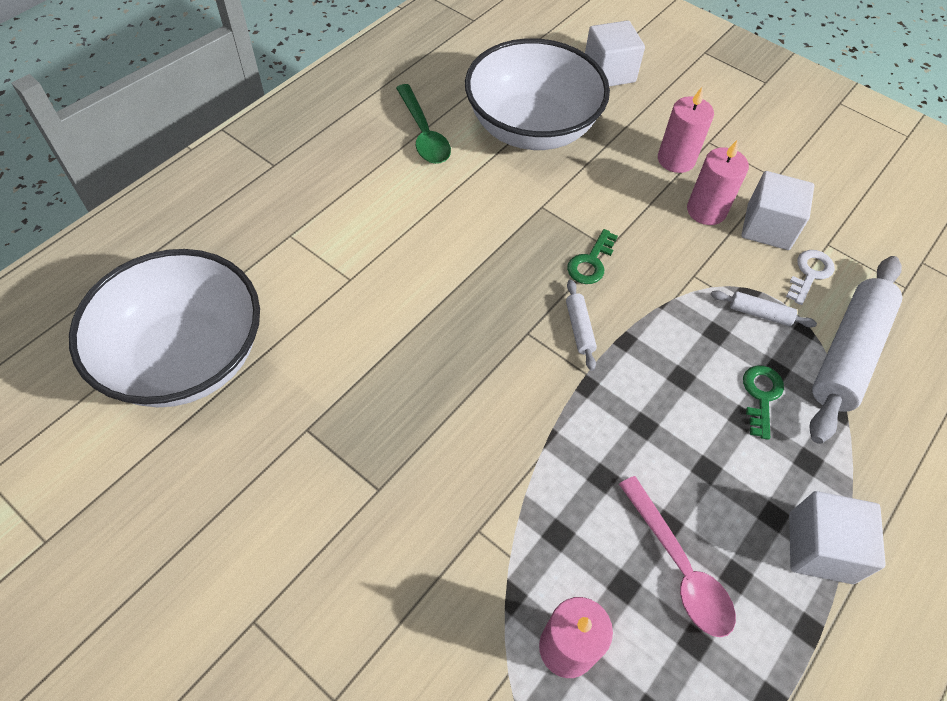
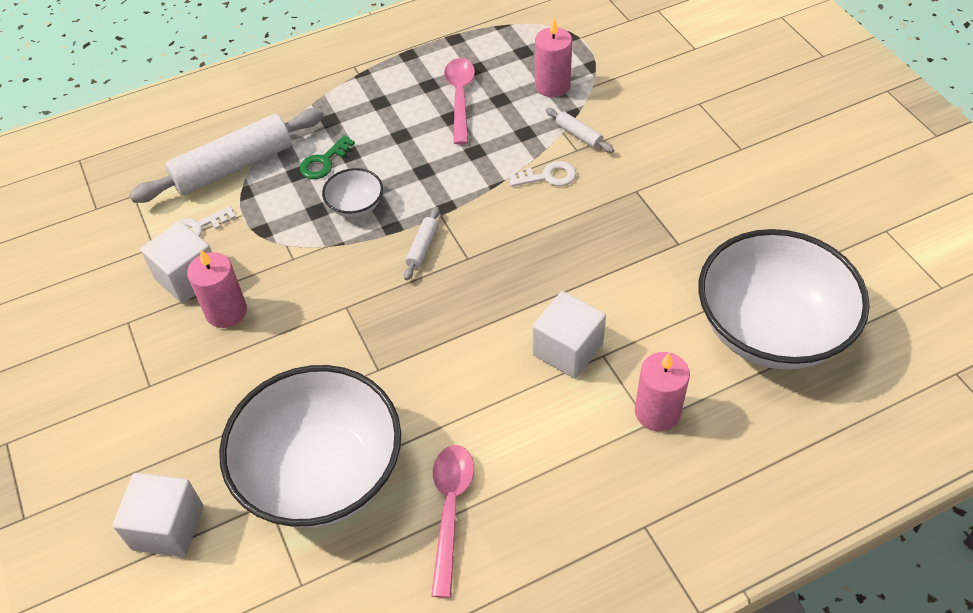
camera: 150 degrees left, 5 degrees down
(423, 134) = (450, 510): green spoon -> pink spoon
(494, 471) = (548, 176): none -> white key
(591, 262) = (372, 298): green key -> none
(676, 159) = (203, 376): pink candle -> pink candle (657, 412)
(682, 352) = (355, 205): none -> white bowl
(759, 313) = (269, 213): white rolling pin -> white rolling pin (578, 135)
(820, 548) = (366, 81): white cube -> white cube (567, 349)

